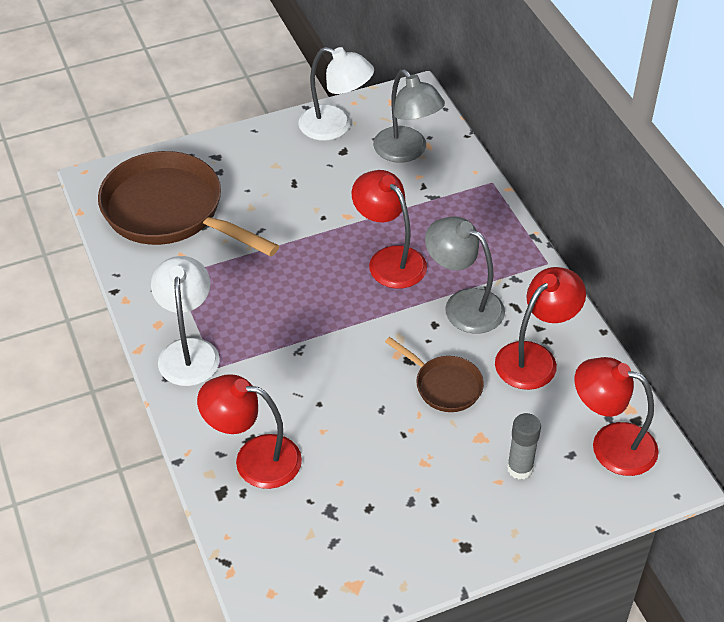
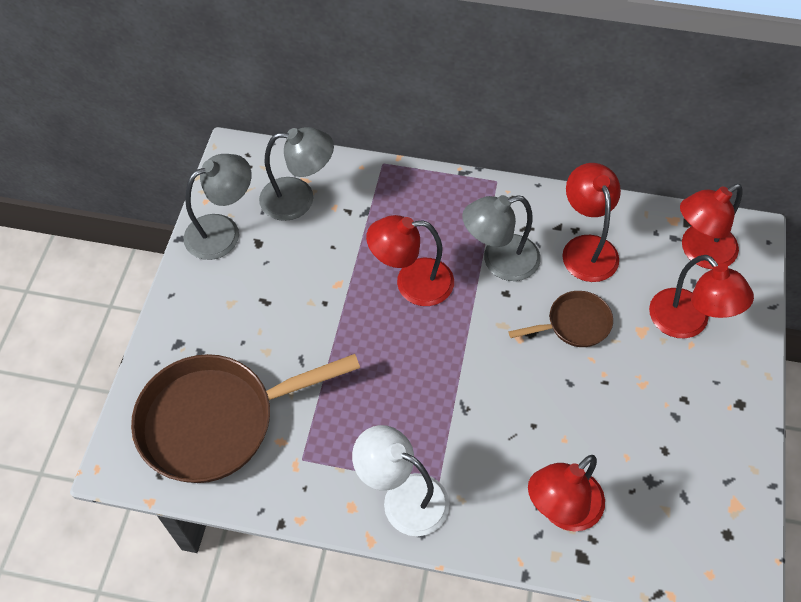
camera: 55 degrees left, 10 degrees up
(335, 127) = (223, 231): white lamp -> grey lamp
(520, 468) = (687, 323): grey glue stick -> red lamp

